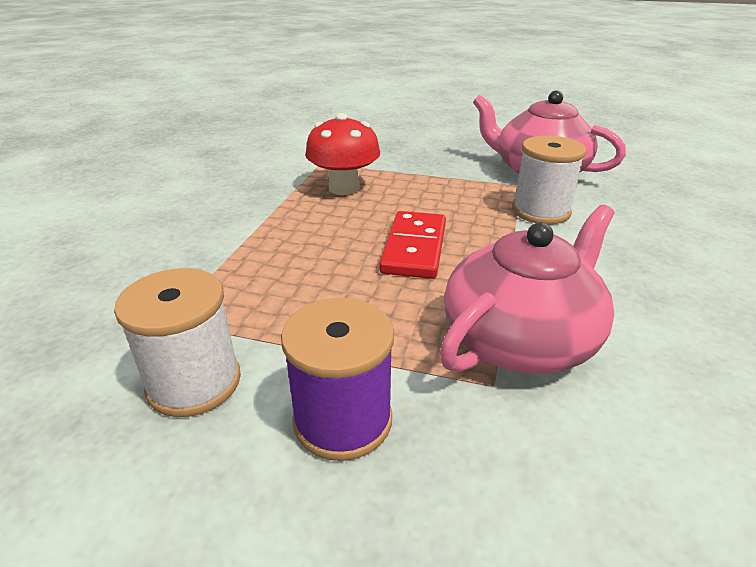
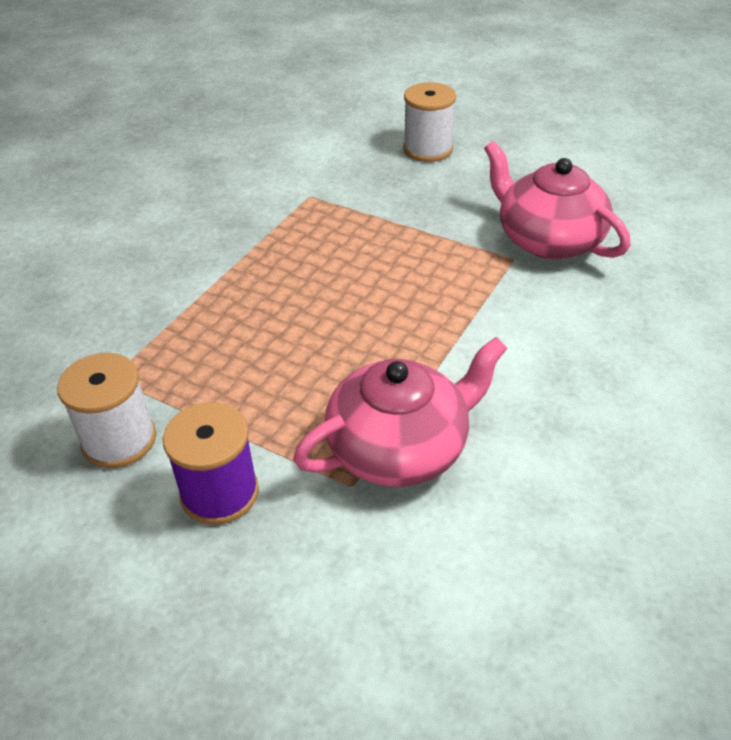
camera: 15 degrees right, 10 degrees up
(344, 188) = (320, 238): red mushroom -> none
(414, 248) = (355, 330): red domino -> none
(540, 211) = (512, 300): white spool -> white spool (427, 149)

